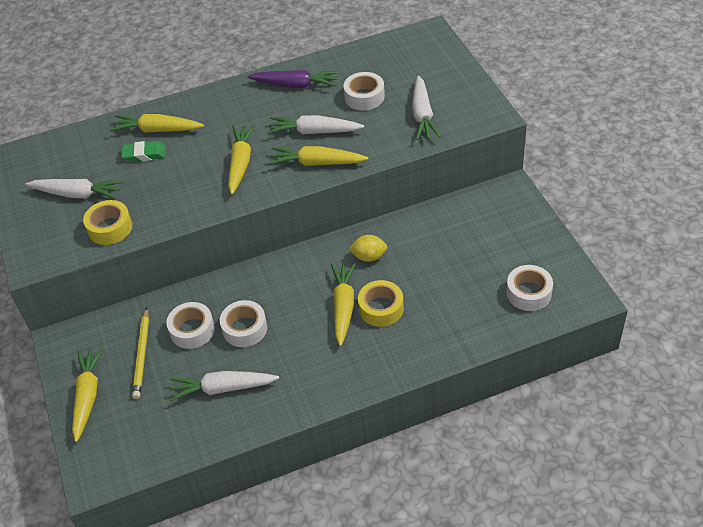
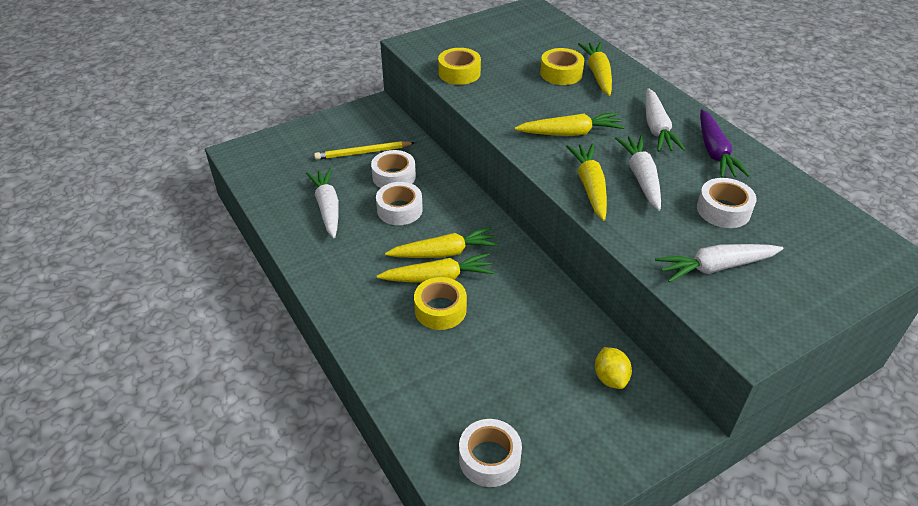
camera: 75 degrees right, 5 degrees down
(77, 194) = (497, 48): white carrot -> white carrot (657, 128)
(87, 396) = (318, 132): yellow carrot -> yellow carrot (444, 253)
(144, 154) = (561, 73): green eraser -> yellow tape
(369, 256) = (515, 289): yellow lemon -> yellow lemon (610, 378)

